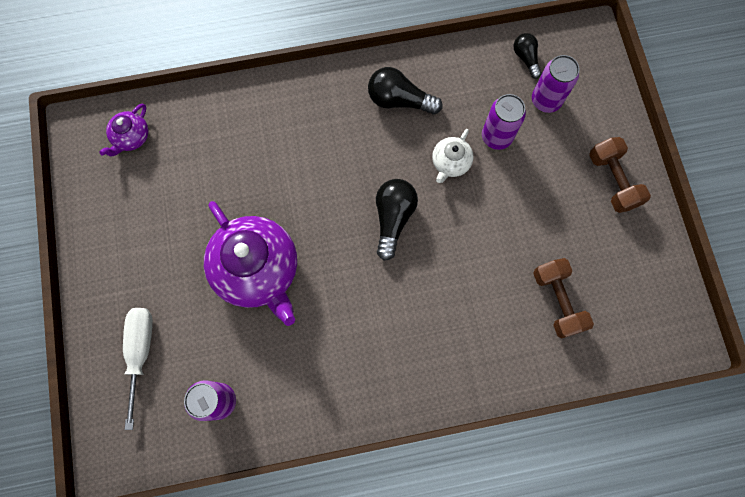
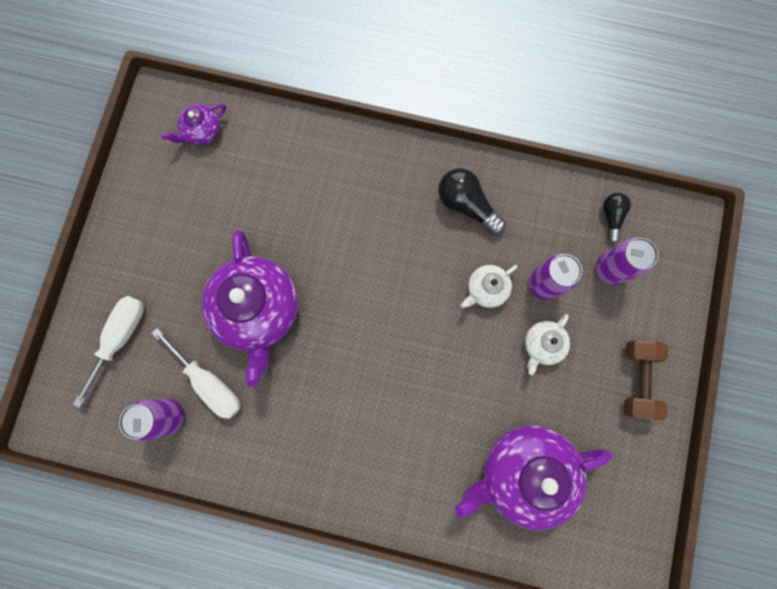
camera: 25 degrees right, 5 degrees up
(242, 354) = (209, 382): none -> white screwdriver
(393, 218) = (405, 319): black light bulb -> none
(520, 187) = (542, 345): none -> white teapot
(557, 301) = (523, 472): brown dumbbell -> purple teapot

